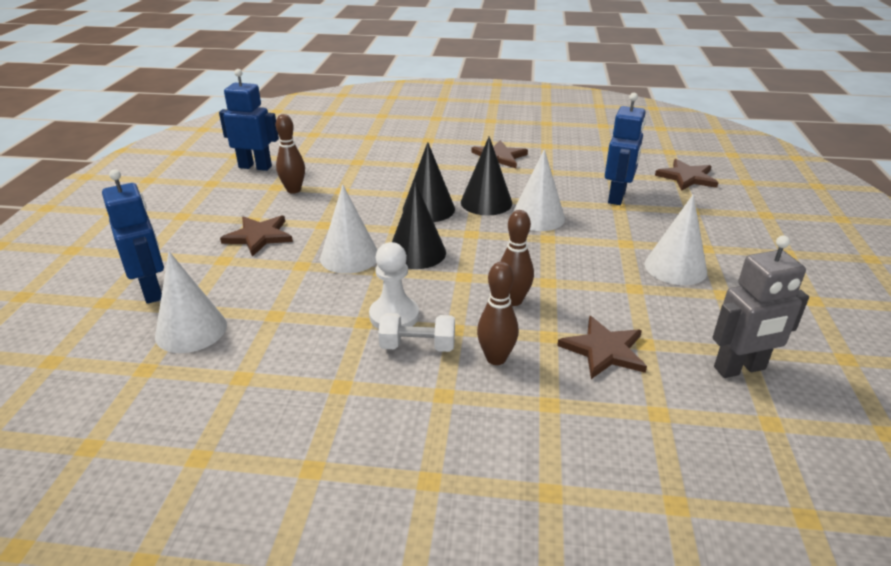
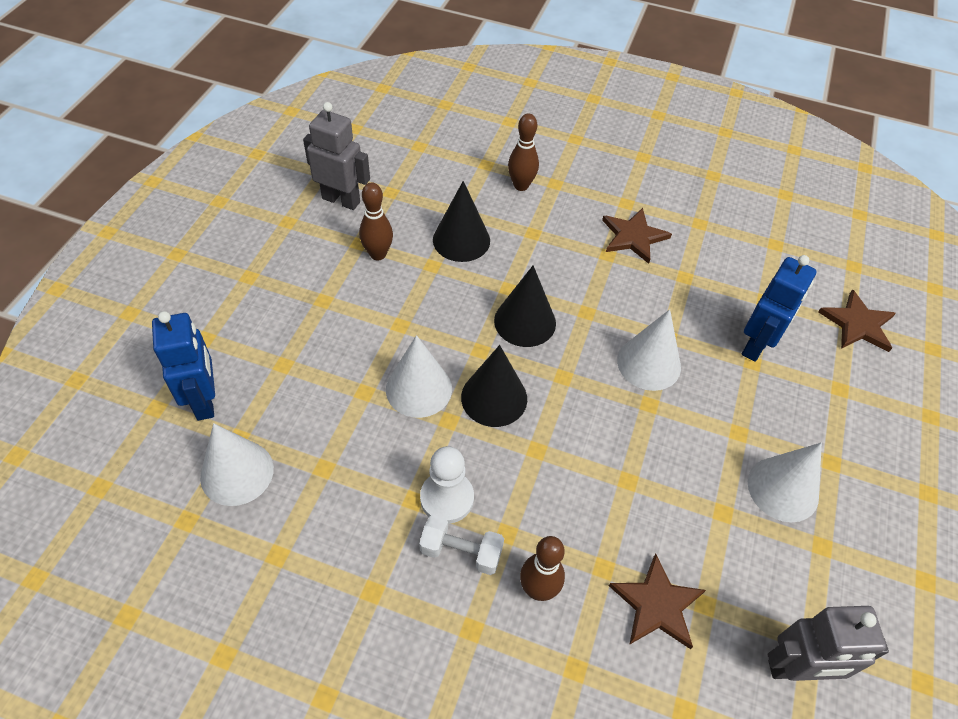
camera: 10 degrees right, 20 degrees up
(255, 167) = (341, 200): blue robot -> grey robot
(259, 236) = (326, 332): brown star -> none
(486, 202) = (595, 323): black cone -> black cone (461, 240)
(513, 300) = (581, 503): brown bowling pin -> brown bowling pin (521, 185)

